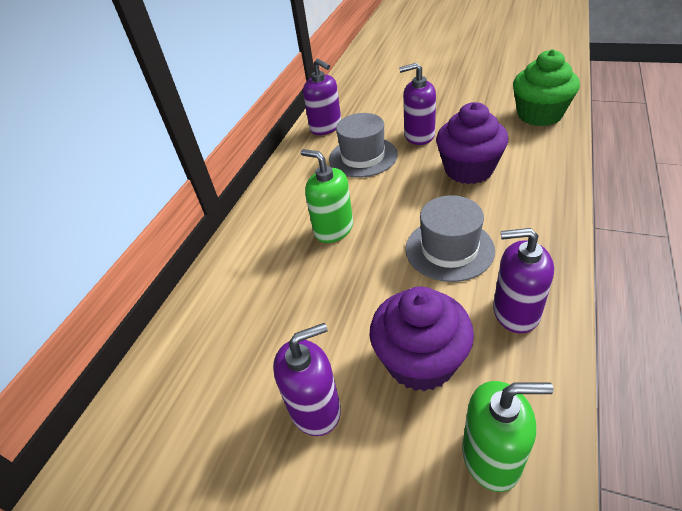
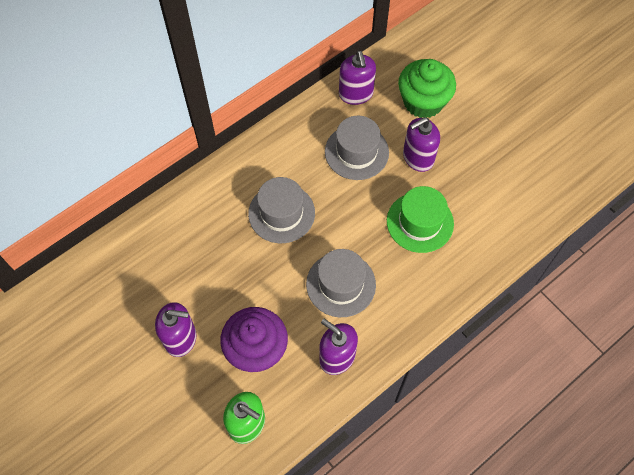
camera: 25 degrees right, 20 degrees up
(333, 229) = (281, 213): green soap dispenser -> grey hat
(419, 135) = (418, 158): purple soap dispenser -> purple soap dispenser turned 60 degrees counterclockwise
(469, 170) = (420, 222): purple cupcake -> green hat
(539, 115) = (532, 201): green cupcake -> green cupcake (423, 102)

